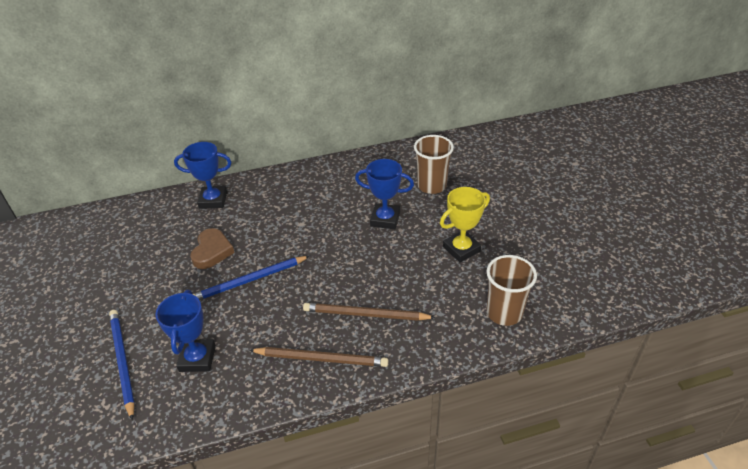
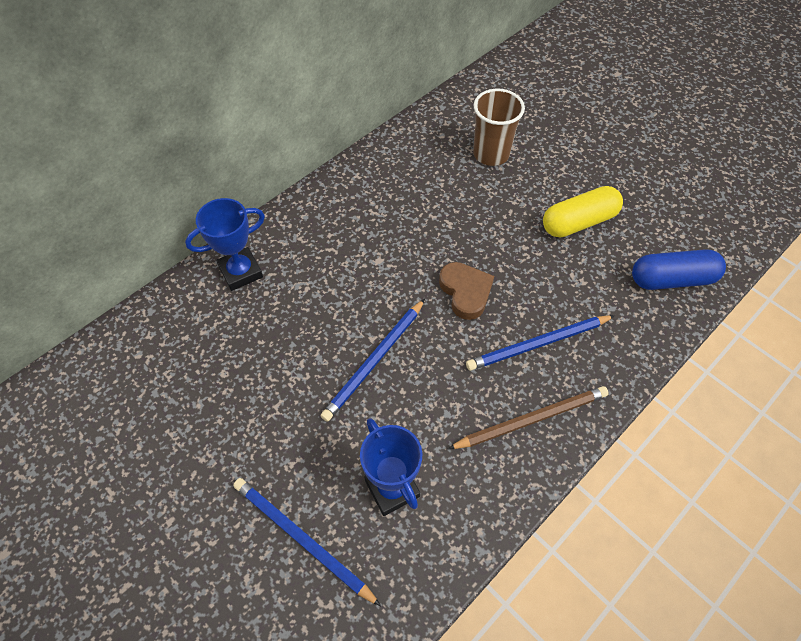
camera: 30 degrees left, 15 degrees up
(212, 251) = (296, 342): brown heart -> brown heart (465, 292)
(365, 314) = (538, 344): brown pencil -> blue pencil
(385, 219) = (471, 216): blue trophy -> none
(461, 249) = (578, 222): yellow trophy -> yellow capsule
(504, 313) = (672, 279): brown cup -> blue capsule

